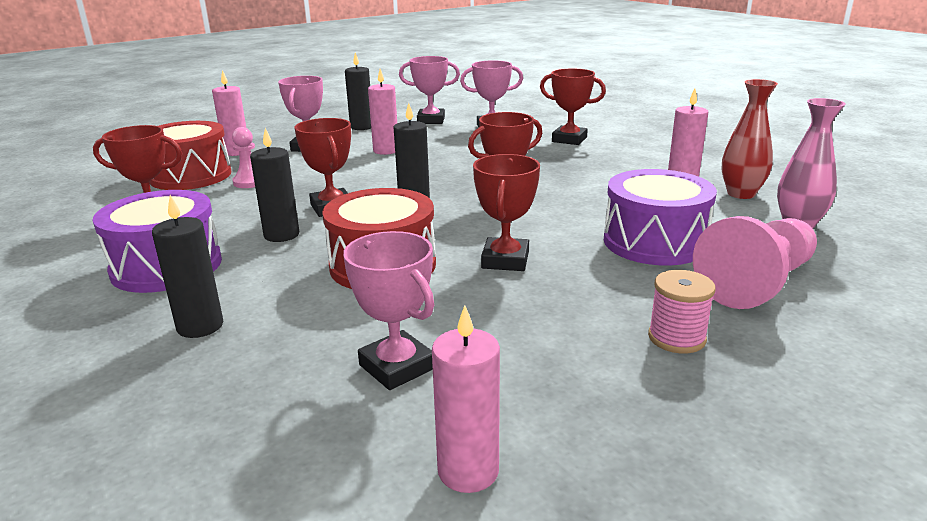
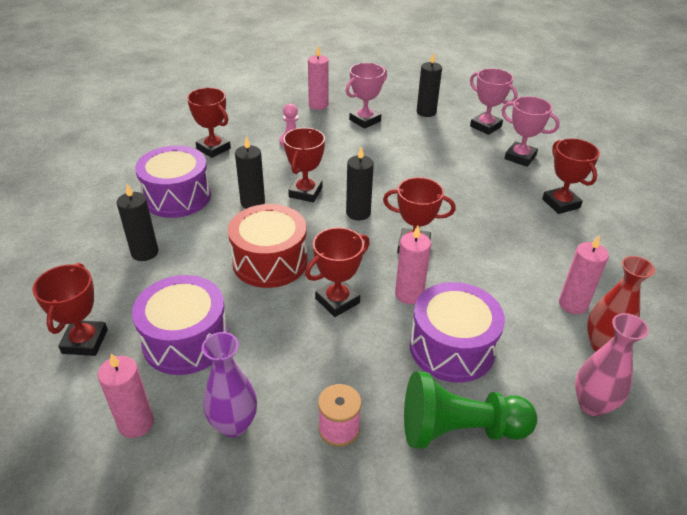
camera: 40 degrees right, 15 degrees up
(191, 176) = (269, 118): red drum -> none
(249, 444) = (85, 341): none -> red trophy
(386, 151) = (408, 149): pink candle -> pink candle (409, 294)
(397, 367) = (186, 340): pink trophy -> purple drum
(581, 397) = (234, 425): none -> purple vase
(757, 283) = (459, 429): pink pawn -> green pawn

